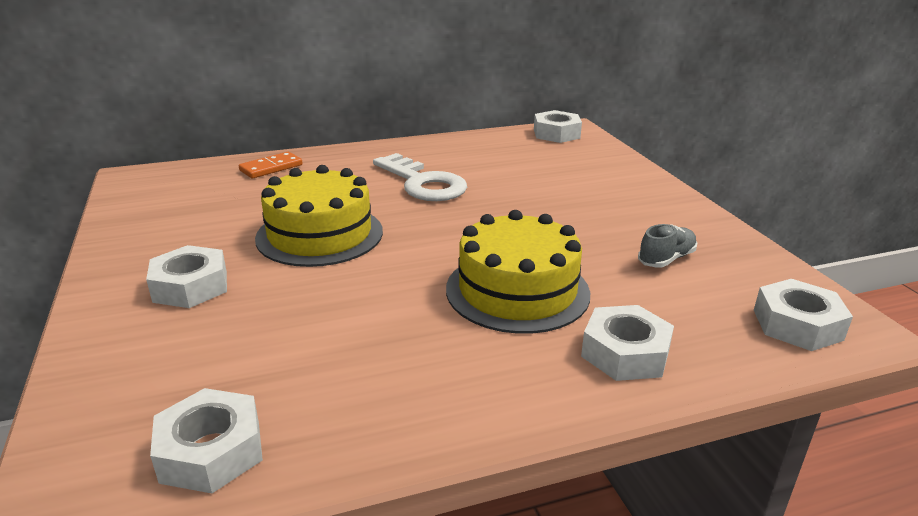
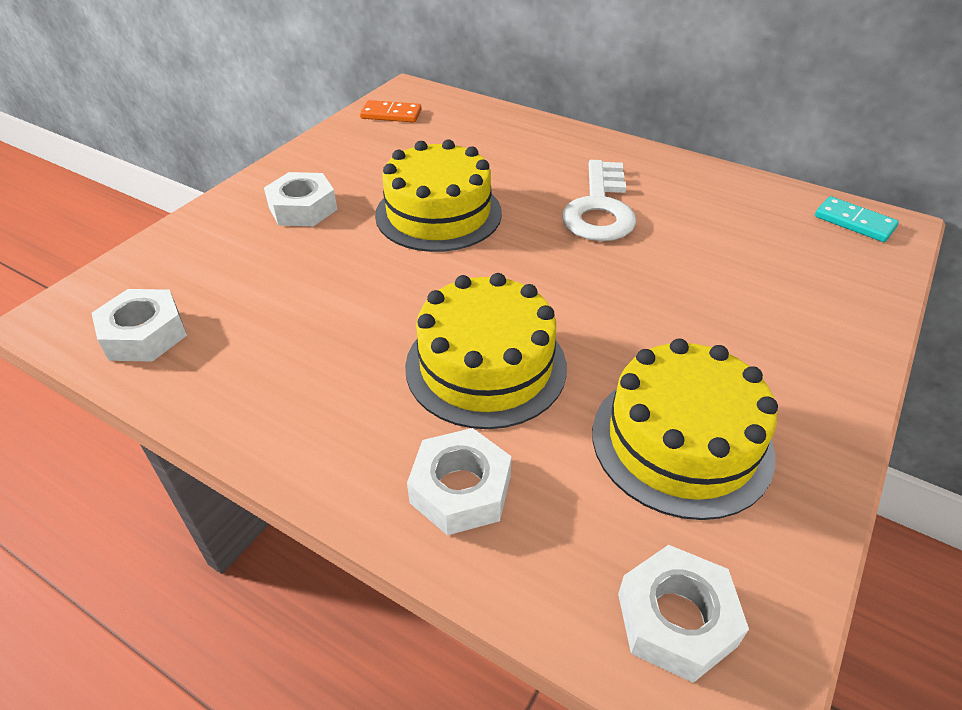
camera: 50 degrees right, 15 degrees up
(271, 168) = (507, 128): orange domino -> orange domino (391, 114)
(556, 134) = (854, 222): white nut -> turquoise domino
(666, 259) = (681, 442): grey shoe -> yellow cake

